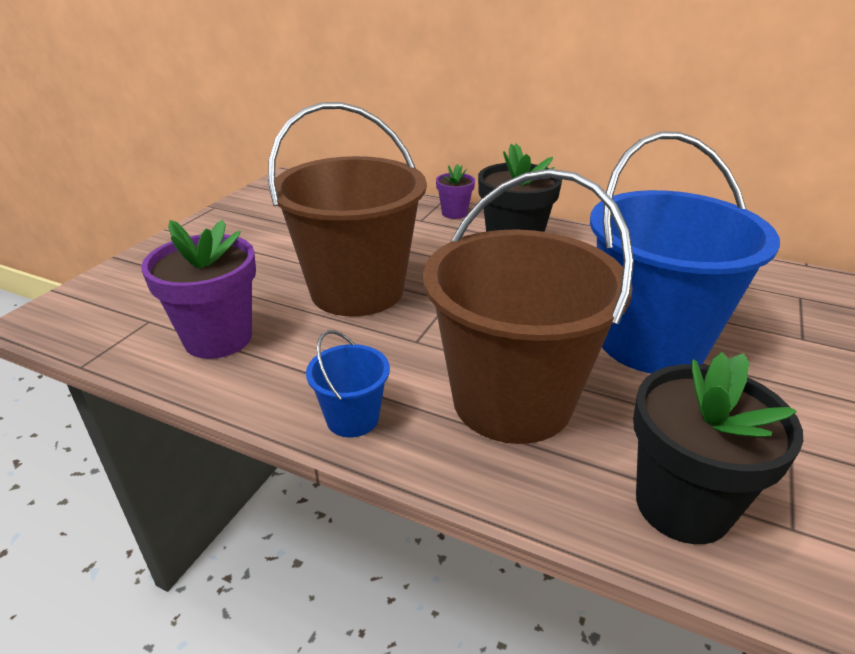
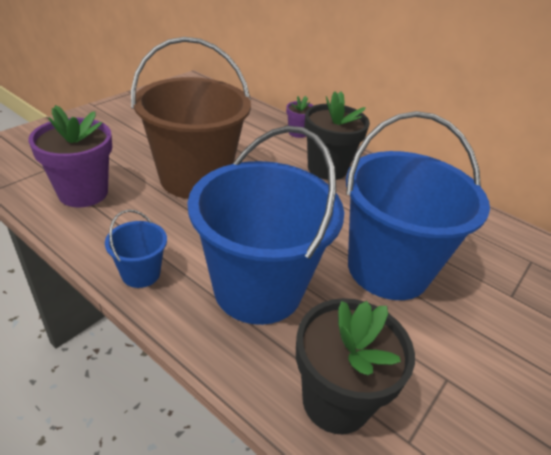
camera: 10 degrees right, 5 degrees up
(512, 400) = (258, 289): brown bucket -> blue bucket

